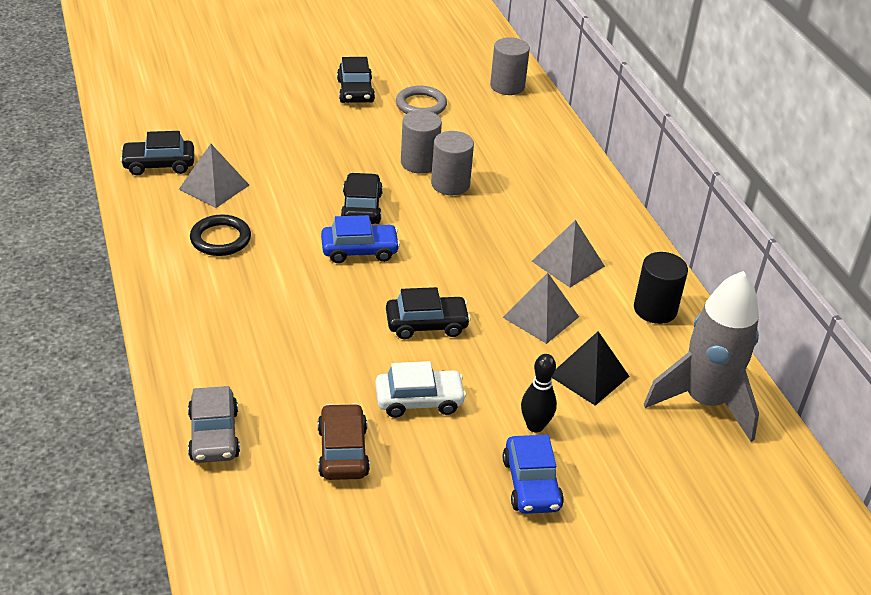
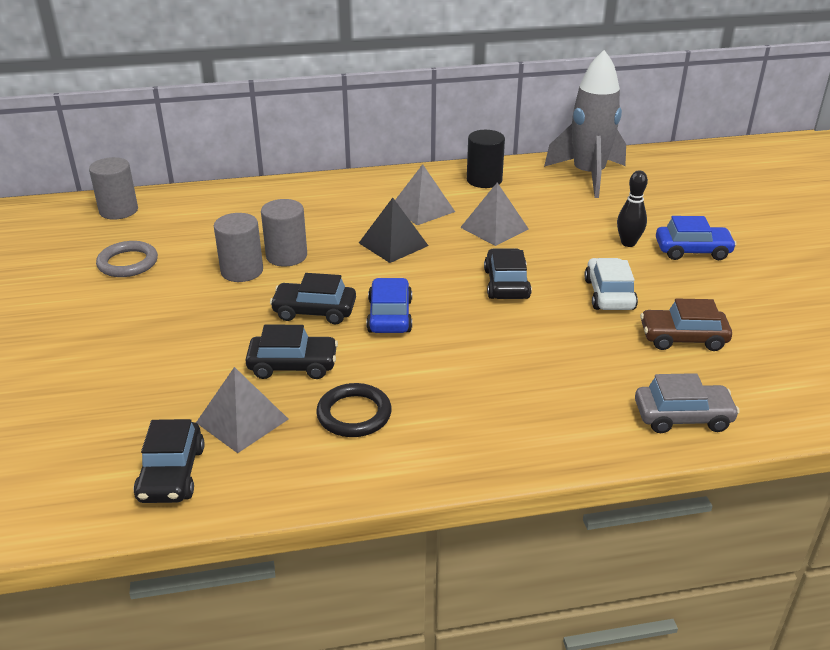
camera: 80 degrees left, 5 degrees down
(355, 91) = (73, 305): black car -> black car (293, 365)
(589, 376) = (566, 215): black pyramid -> black pyramid (393, 244)

